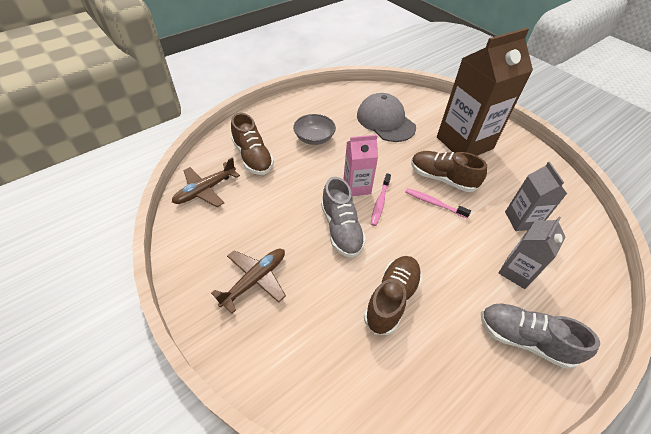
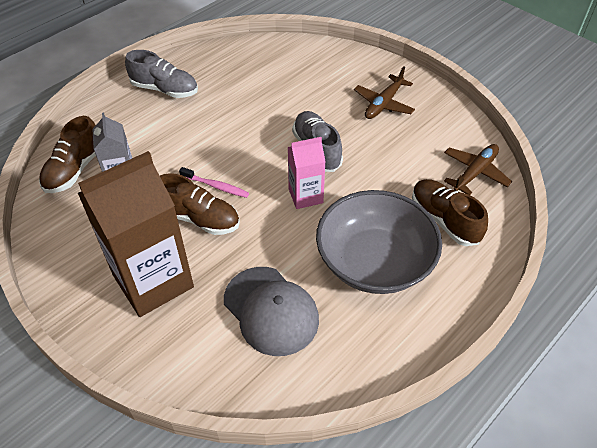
camera: 175 degrees right, 0 degrees up
(314, 138) = (374, 261): grey bowl -> grey bowl, size x1.99
(380, 202) = (277, 180): pink toothbrush -> none
(391, 299) = (266, 102): brown shoe -> brown shoe (74, 170)
(516, 272) = (150, 131): grey carton -> none

